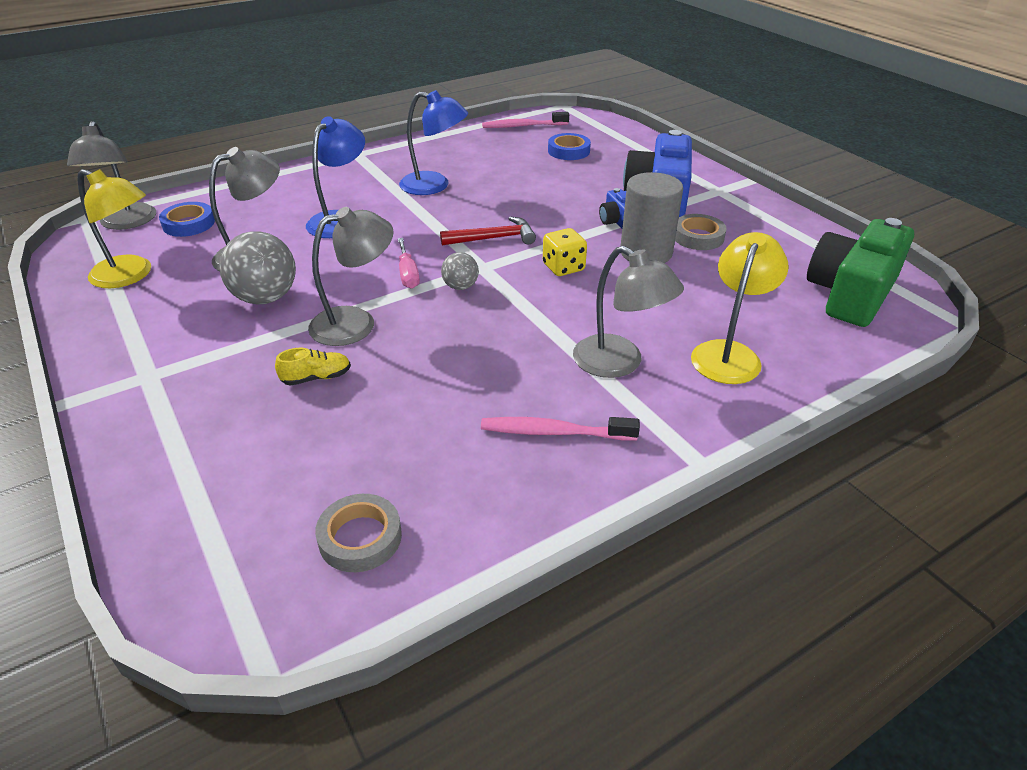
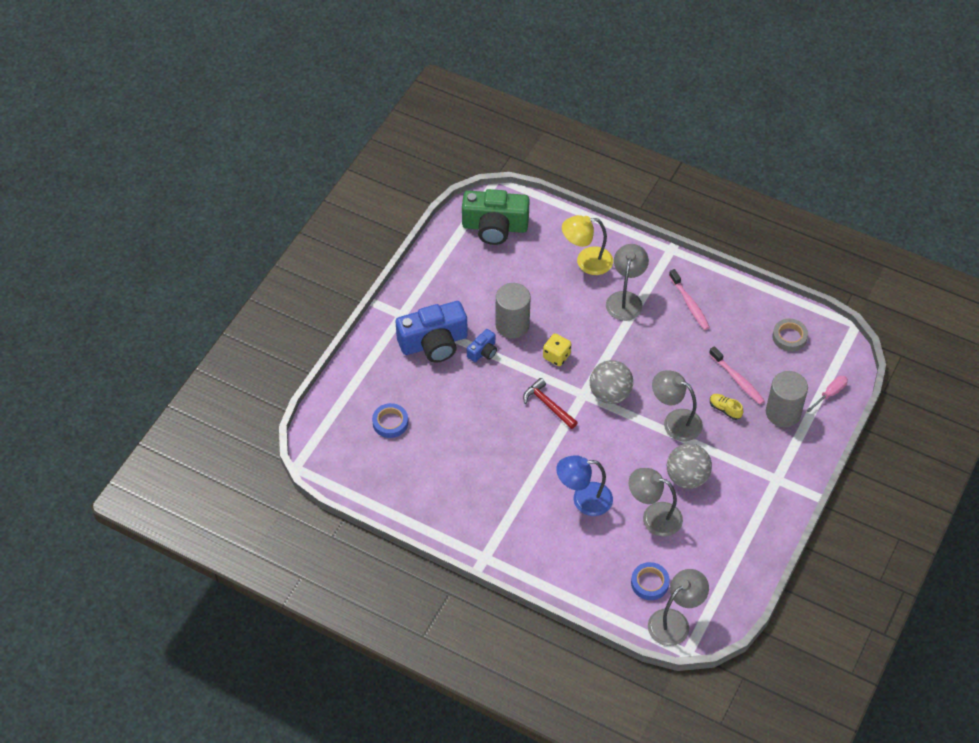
camera: 120 degrees left, 15 degrees up
(130, 276) = (719, 563): yellow lamp -> none
(232, 440) = (783, 413): none -> grey cylinder
(408, 274) = (616, 425): pink screwdriver -> pink screwdriver (830, 394)
(434, 185) = (501, 475): blue lamp -> none
(460, 286) = (610, 394): grey ball -> grey ball, size x1.86
(523, 126) = (359, 474): pink toothbrush -> pink toothbrush (737, 380)
(698, 237) = (475, 307): grey tape -> none

